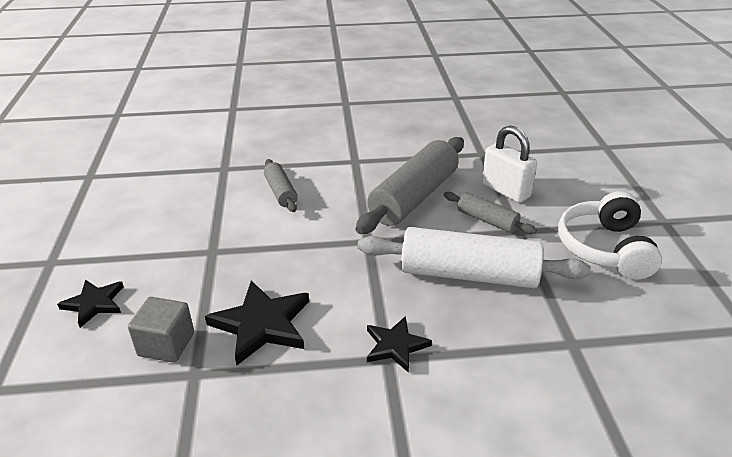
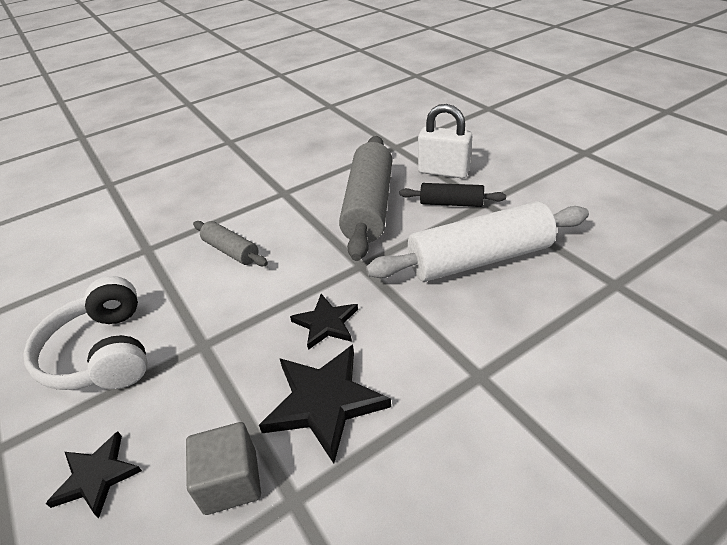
camera: 25 degrees left, 5 degrees up
(395, 346) = (475, 359): black star -> black star (326, 323)
(487, 220) = (451, 203): grey rolling pin -> black rolling pin
(605, 248) = (564, 191): white headphones -> white headphones (102, 352)

